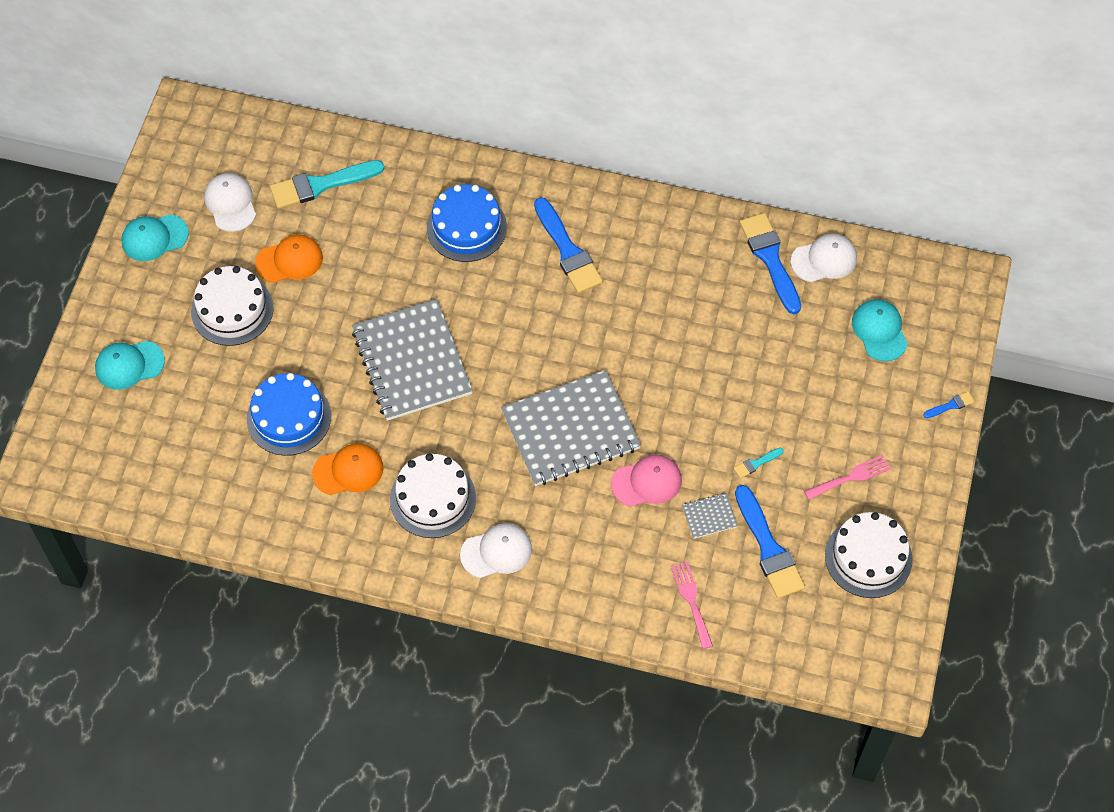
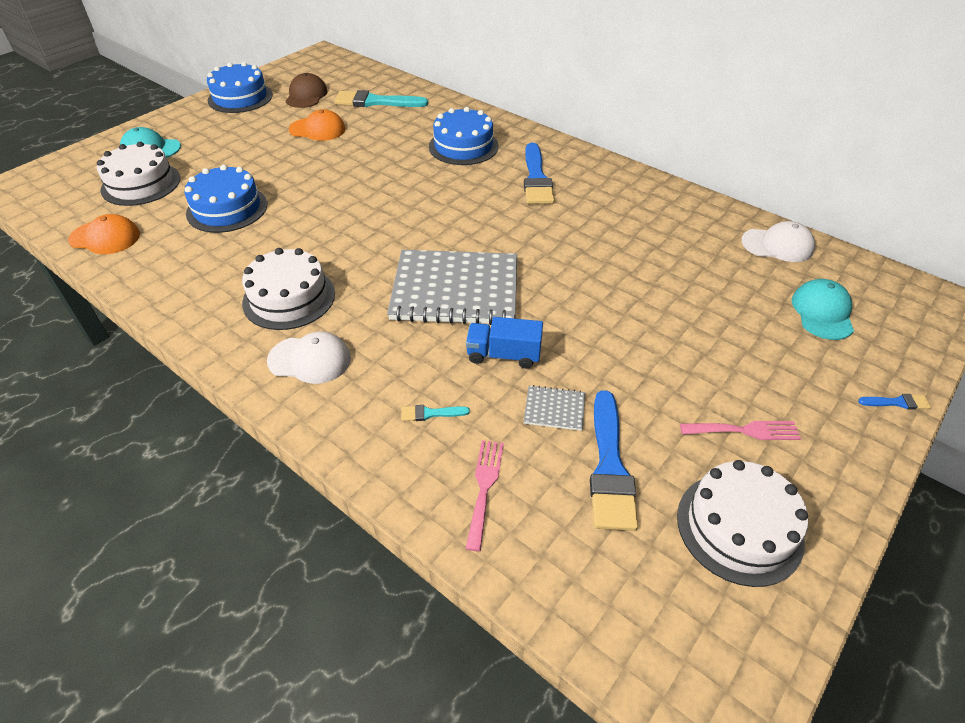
camera: 25 degrees right, 15 degrees down
(154, 238) = (240, 97): turquoise cap -> blue cake
(230, 203) = (306, 95): white cap -> brown cap
(232, 310) = (251, 142): white cake -> white cake (141, 184)
(348, 471) = (237, 255): orange cap -> orange cap (105, 237)
(411, 362) = (354, 205): grey notebook -> none
(647, 482) = (503, 355): pink cap -> blue truck
(756, 463) = (634, 379): turquoise brush -> turquoise brush (430, 413)
(770, 259) = (722, 230): blue brush -> none

